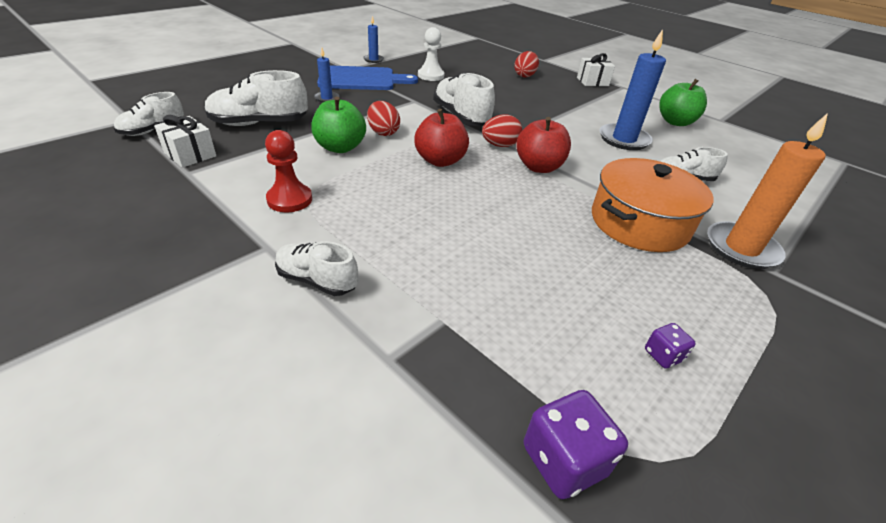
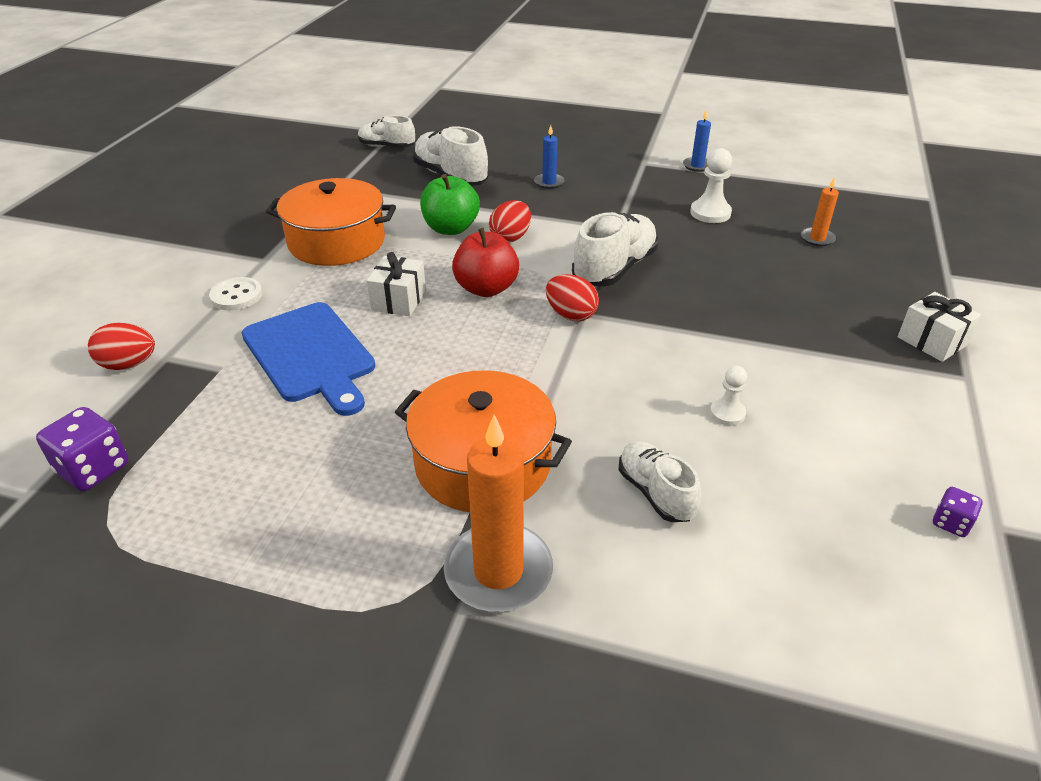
camera: 65 degrees right, 0 degrees up
(190, 154) = (365, 176): white gift -> white gift (398, 300)
(289, 199) = (336, 242): red pawn -> orange pot
(317, 280) = (236, 296): white shoe -> white button
(361, 79) = (626, 180): blue cutting board -> blue cutting board (310, 355)
(486, 67) = (817, 238): none -> orange candle
(524, 76) = (839, 276): red egg -> red egg (129, 364)
(539, 167) = (546, 356): red apple -> none
(624, 139) = (727, 413): blue candle -> white pawn
(663, 355) = (237, 513): purple dice -> purple dice (951, 523)
(675, 122) = (887, 463): green apple -> none

